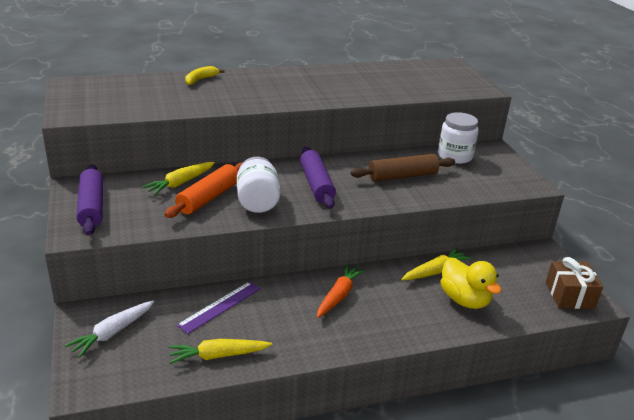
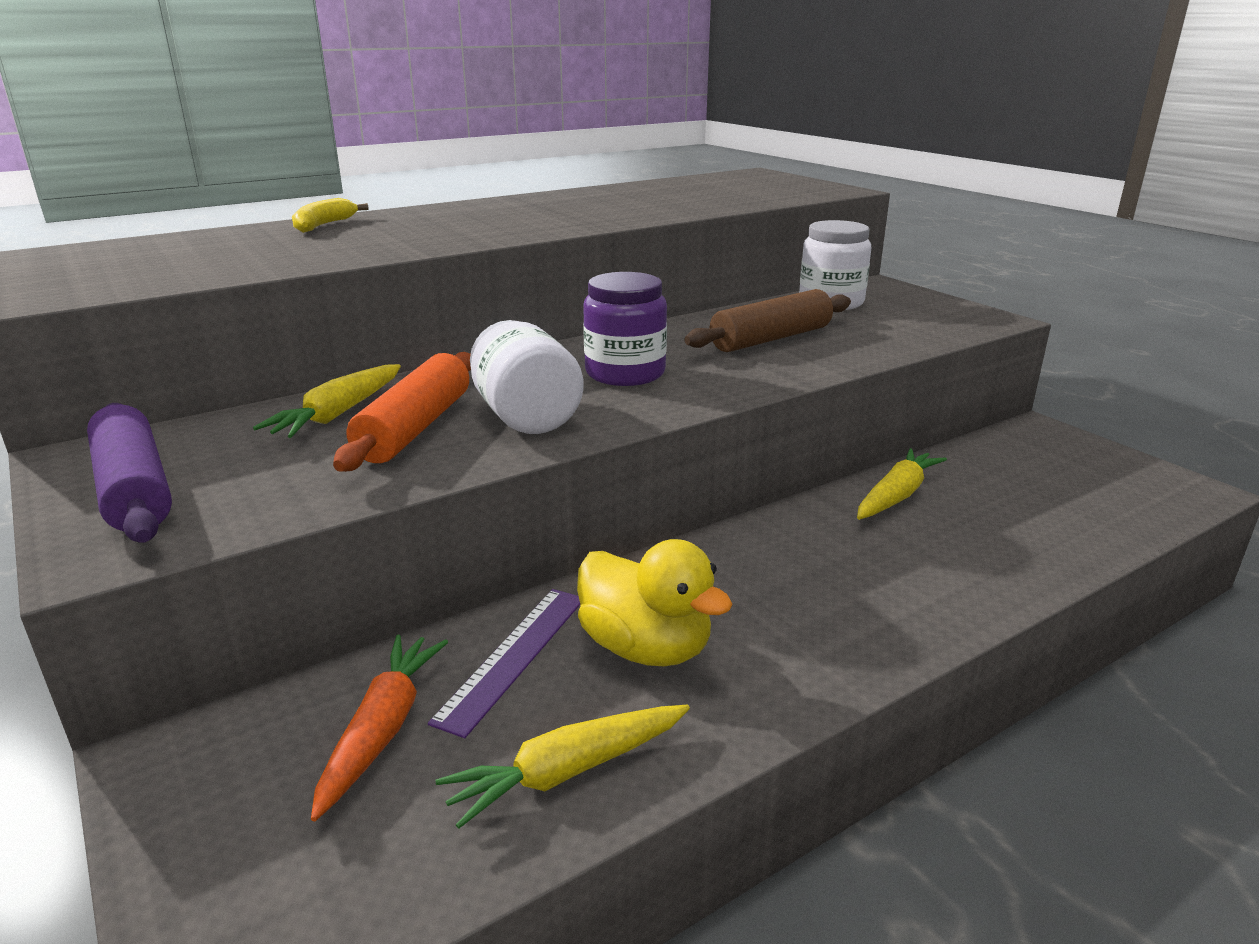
camera: 15 degrees left, 5 degrees down
(112, 333) = (262, 787): white carrot -> none
(316, 184) = (625, 373): purple rolling pin -> purple jar
(338, 296) = (754, 576): orange carrot -> orange carrot (382, 730)
(464, 300) = (987, 531): yellow duck -> yellow duck (646, 648)
(569, 295) = (1145, 486): brown gift -> none

